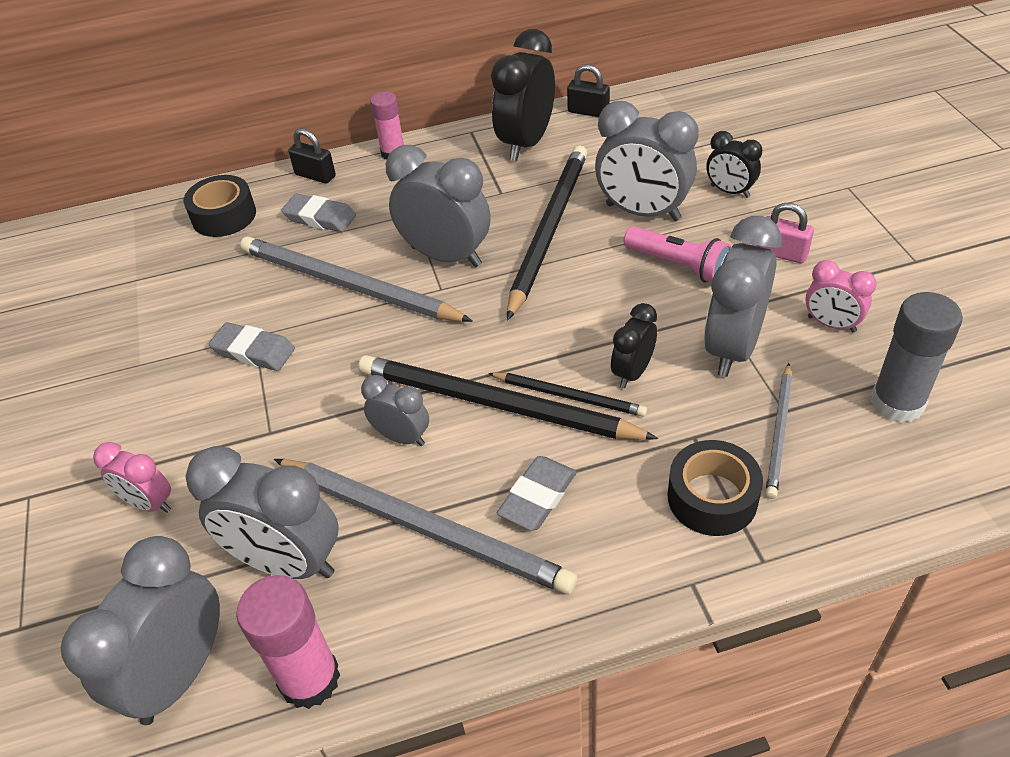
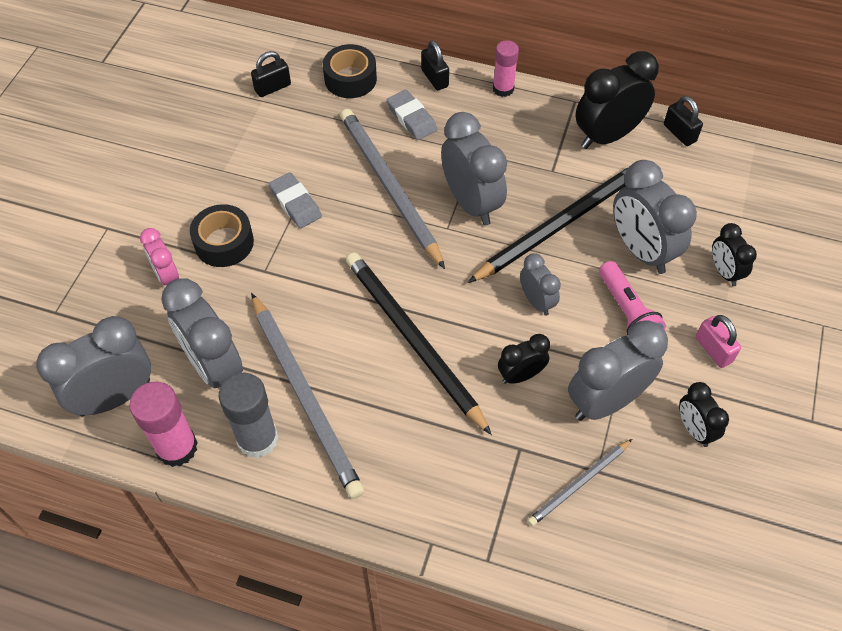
camera: 30 degrees right, 10 degrees up
(139, 263) = (272, 87): none -> black padlock
(402, 437) = (338, 326): grey clock -> grey clock (536, 301)
(537, 497) = (387, 423): grey eraser -> none
(569, 396) = (464, 365): black pencil -> none
(712, 497) = (493, 498): black tape -> black tape (224, 243)
(831, 324) = (694, 429): pink clock -> black clock
(897, 403) = (682, 518): grey glue stick -> grey glue stick (257, 439)

